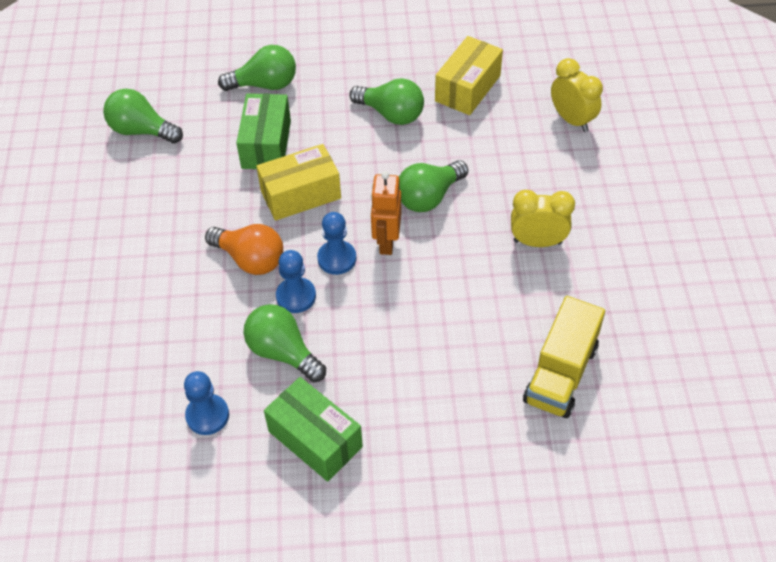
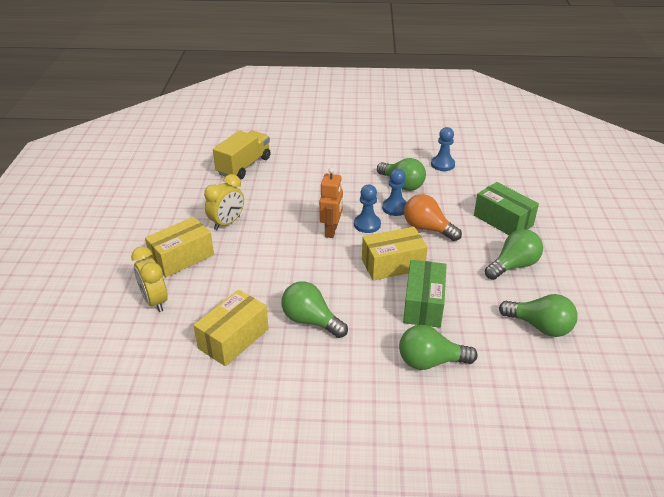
camera: 175 degrees left, 15 degrees down
(315, 439) = (383, 153): green box -> green box (503, 220)
(429, 197) = (294, 255): green light bulb -> green light bulb (513, 265)
(537, 242) = (227, 223): yellow clock -> yellow clock turned 60 degrees counterclockwise
(571, 179) = (182, 257): none -> yellow box

